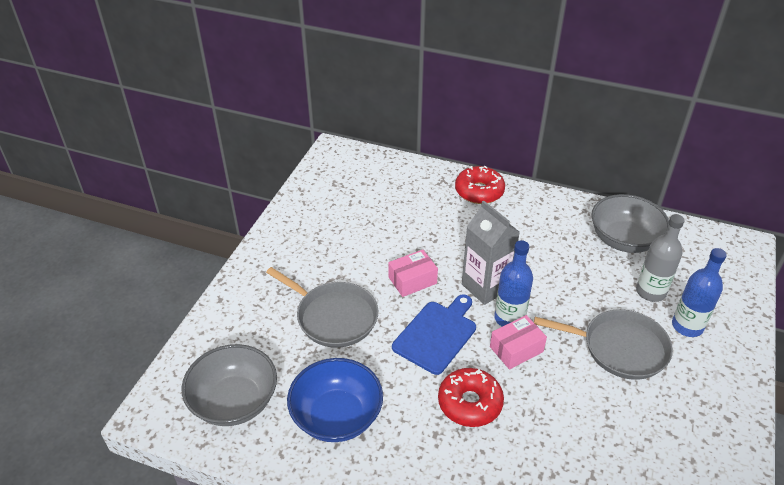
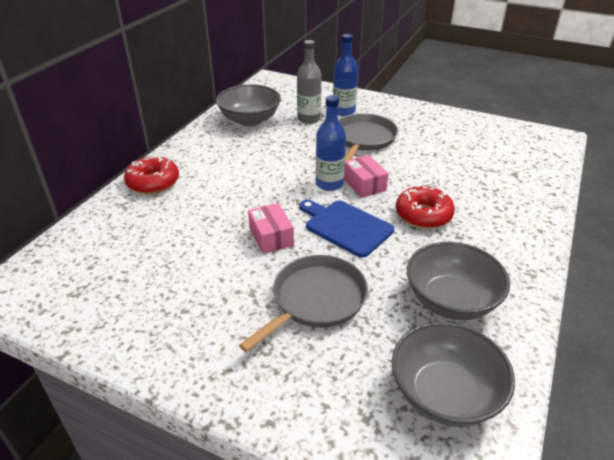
camera: 85 degrees left, 5 degrees down
(337, 416) = (451, 301): blue bowl -> grey bowl
(485, 287) = (289, 192): grey carton -> none

